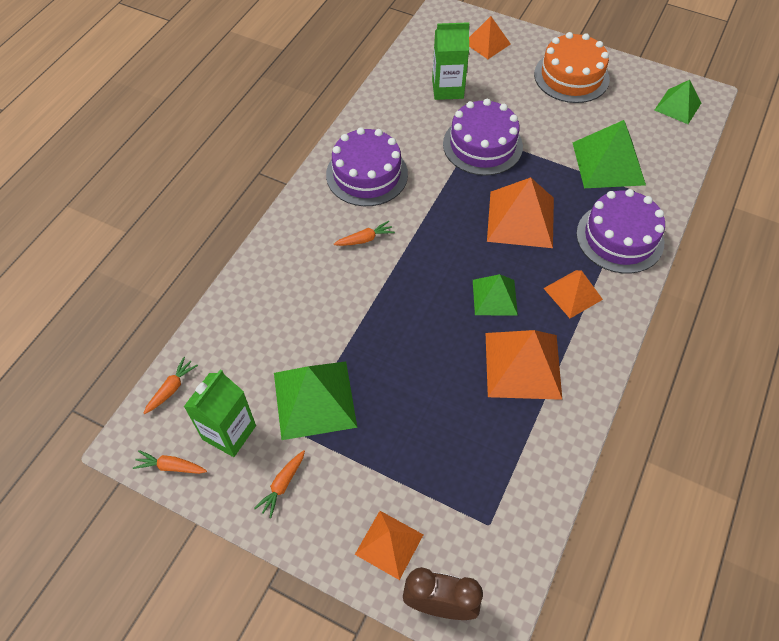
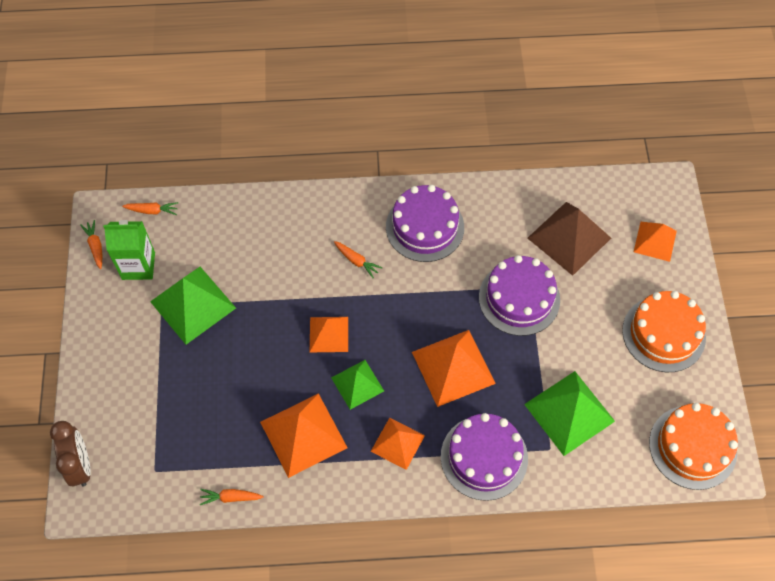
camera: 60 degrees right, 5 degrees up
(282, 485) = (117, 321): orange carrot -> orange carrot (231, 497)
(389, 544) = (107, 411): orange pyramid -> orange pyramid (329, 334)
(447, 89) = (569, 238): green carton -> brown pyramid
(678, 106) = (692, 447): green pyramid -> orange cake

